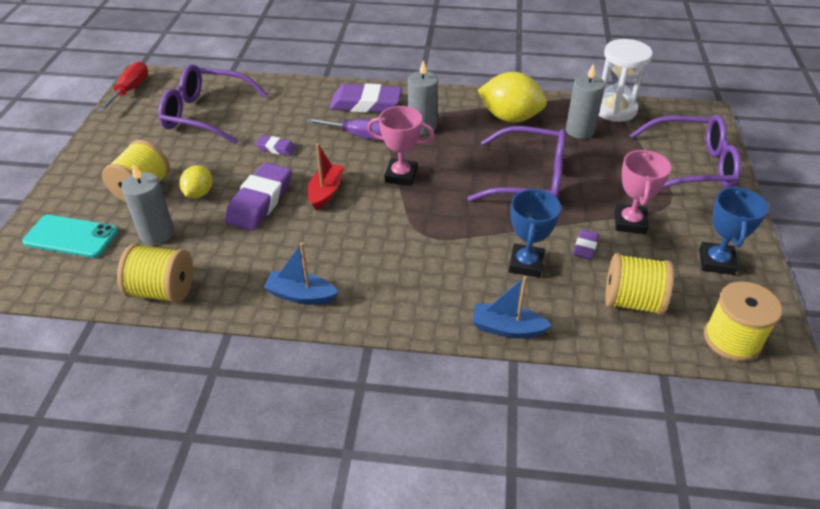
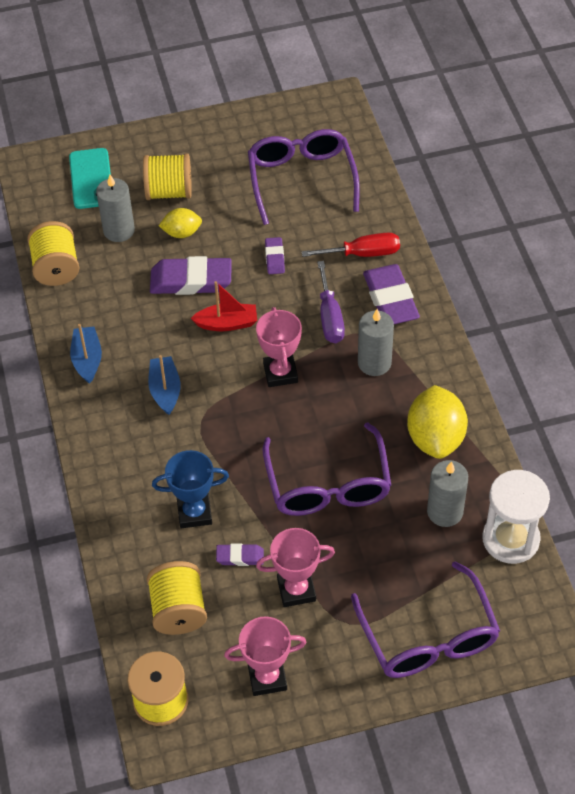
camera: 70 degrees right, 10 degrees up
(130, 90) = (311, 103): red screwdriver -> red screwdriver (363, 254)
(507, 328) = (106, 518): blue boat -> blue boat (165, 390)
(716, 262) = (267, 677): blue trophy -> pink trophy

